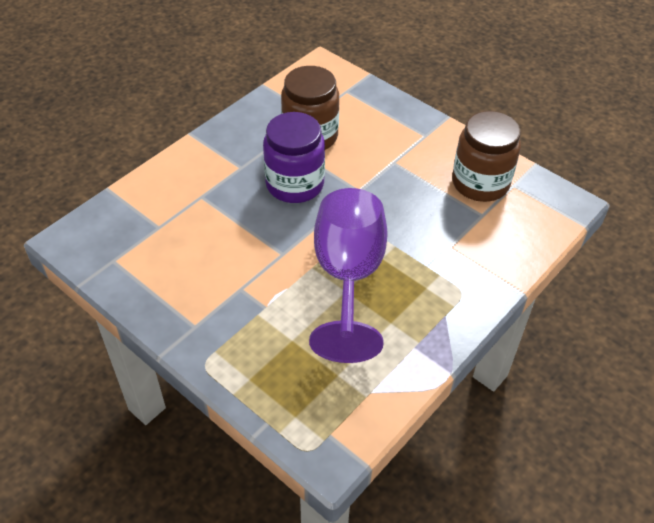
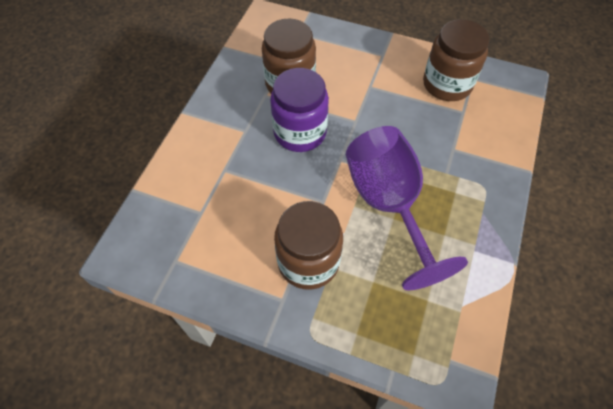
camera: 20 degrees left, 10 degrees up
(238, 302) = (308, 261): none -> brown jar

